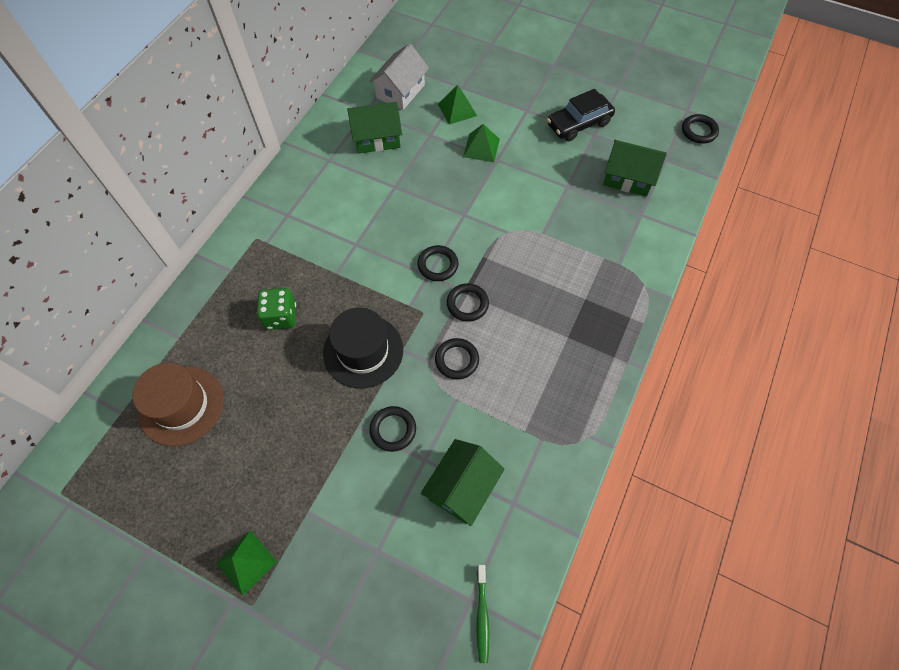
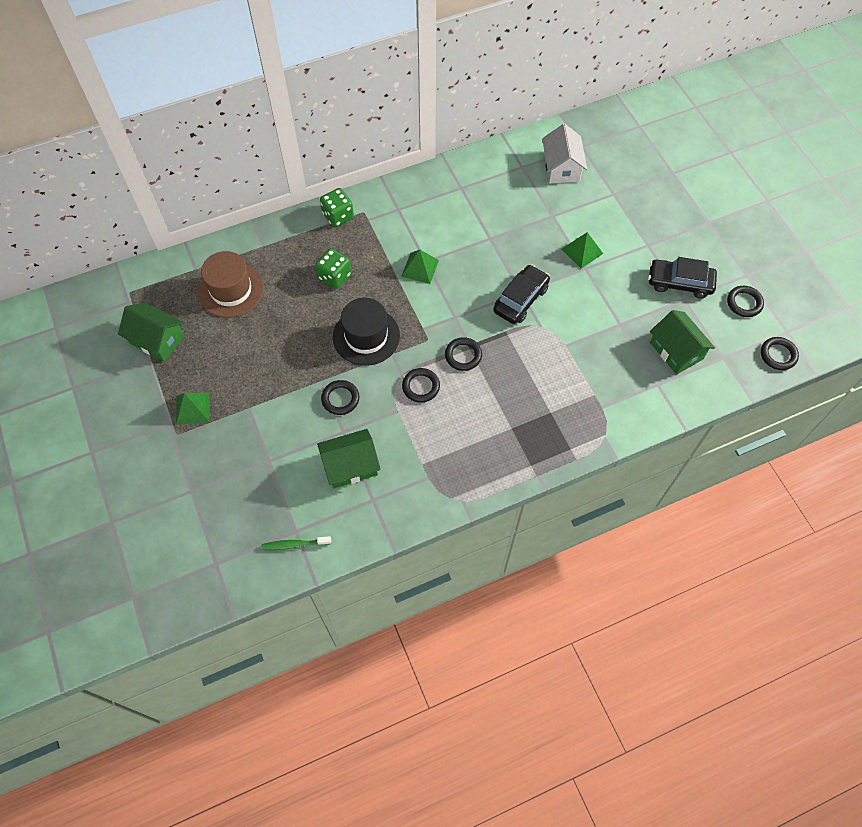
camera: 40 degrees right, 0 degrees up
(233, 258) = (338, 216): none -> green dice
(377, 138) = (510, 193): green house -> green house (157, 340)
(400, 91) = (561, 167): white house -> white house turned 75 degrees counterclockwise
(438, 265) = (468, 315): black ring -> black ring (744, 303)
(457, 109) = (592, 209): green pyramid -> green pyramid (420, 268)
(470, 221) = (520, 299): none -> black car
(482, 615) = (294, 544): green toothbrush -> green toothbrush turned 45 degrees clockwise

